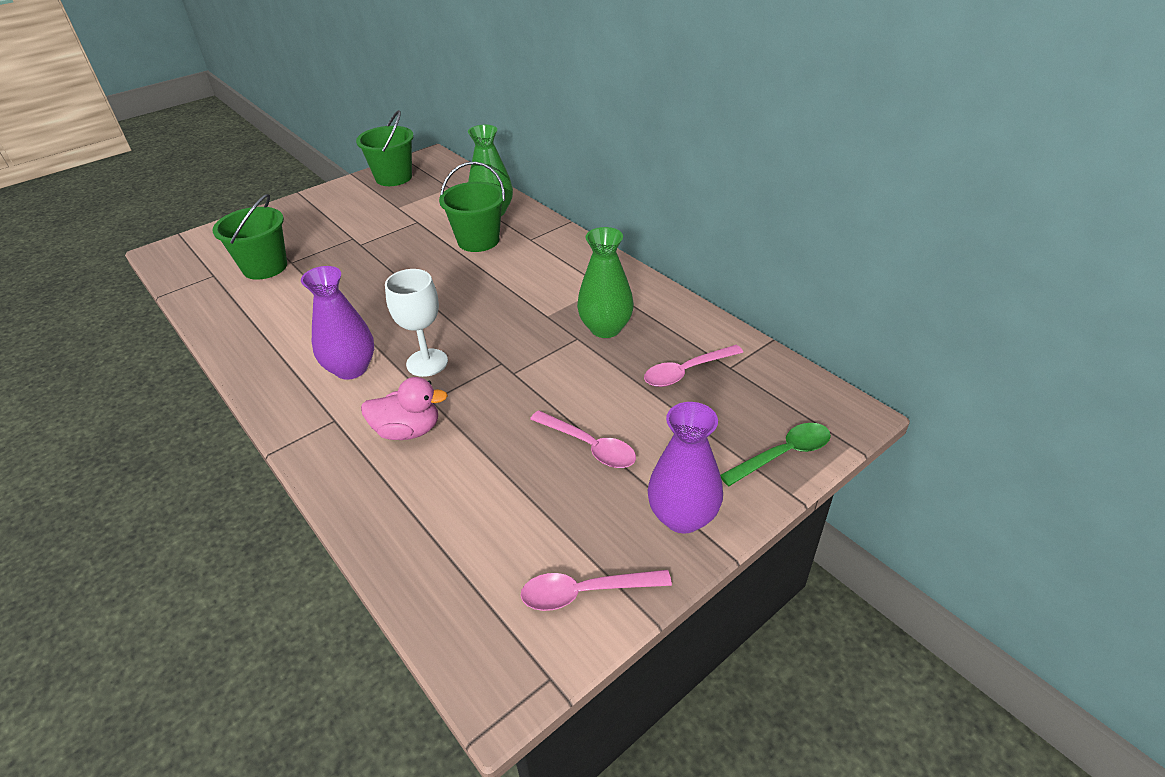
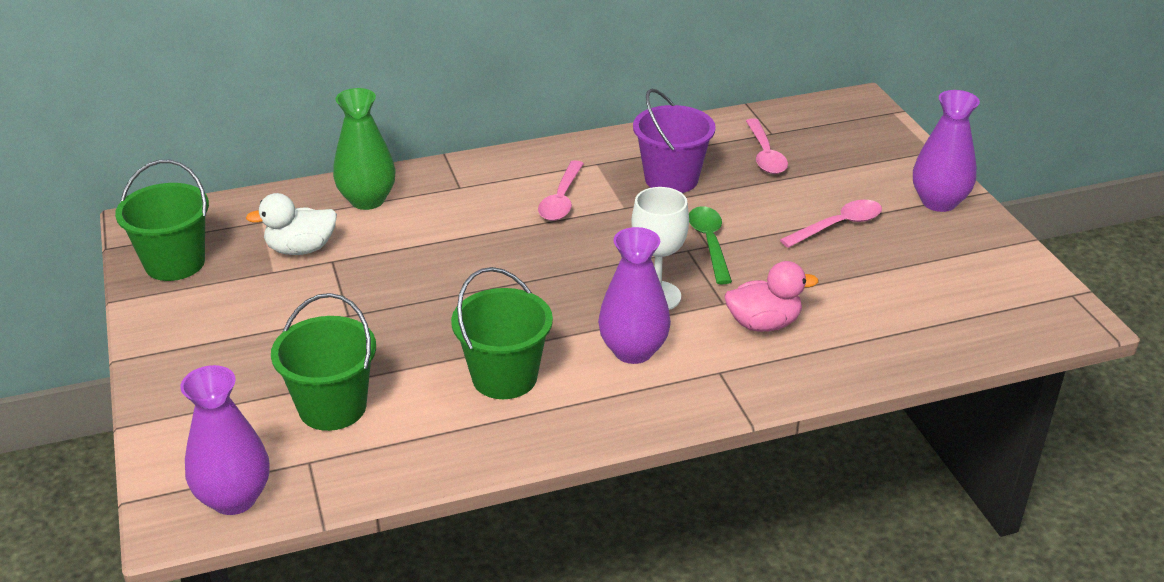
camera: 70 degrees left, 5 degrees down
(180, 262) = (234, 498): none -> purple vase
(408, 430) = (763, 324): pink duck -> pink duck turned 60 degrees clockwise
(425, 208) = (301, 249): none -> white duck
(478, 240) = (428, 222): green bucket -> green bucket (504, 377)
(585, 592) = (999, 263): pink spoon -> pink spoon (561, 199)
(605, 328) = (671, 179): green vase -> purple bucket
(783, 454) = (890, 142): green spoon -> green spoon (709, 243)

